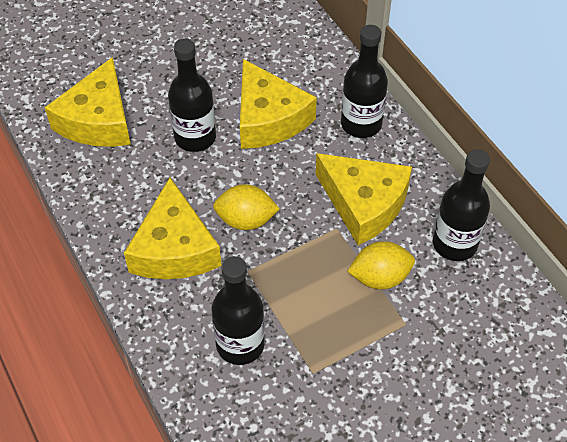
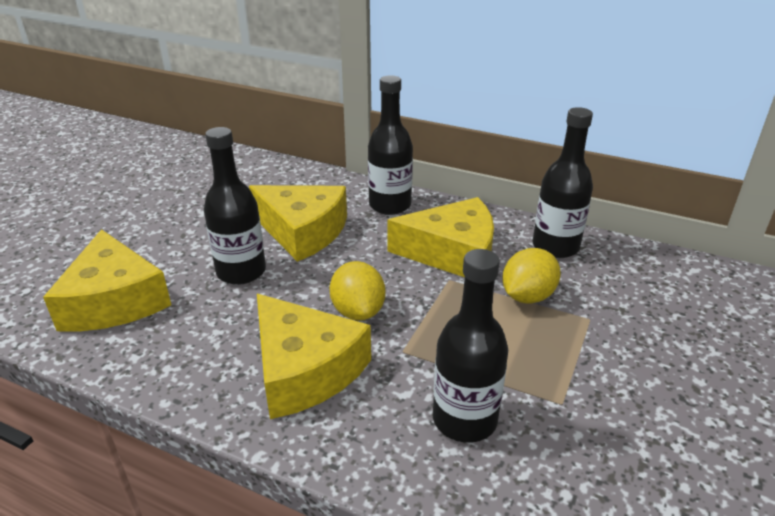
camera: 35 degrees left, 20 degrees down
(246, 220) = (358, 311): yellow lemon -> yellow lemon turned 75 degrees counterclockwise

